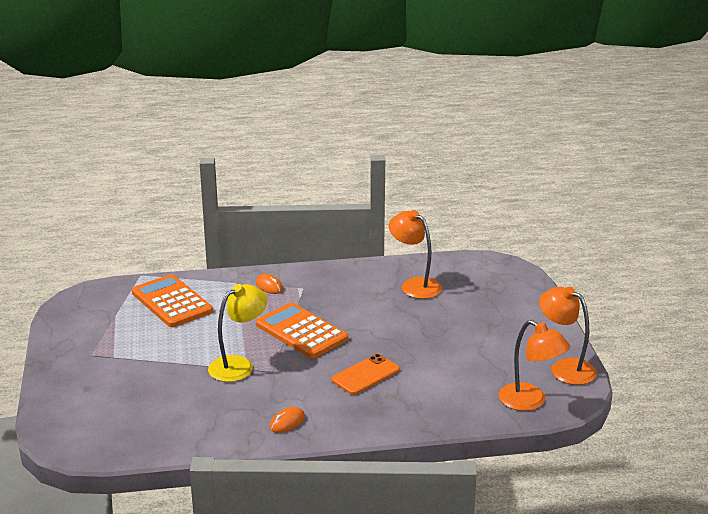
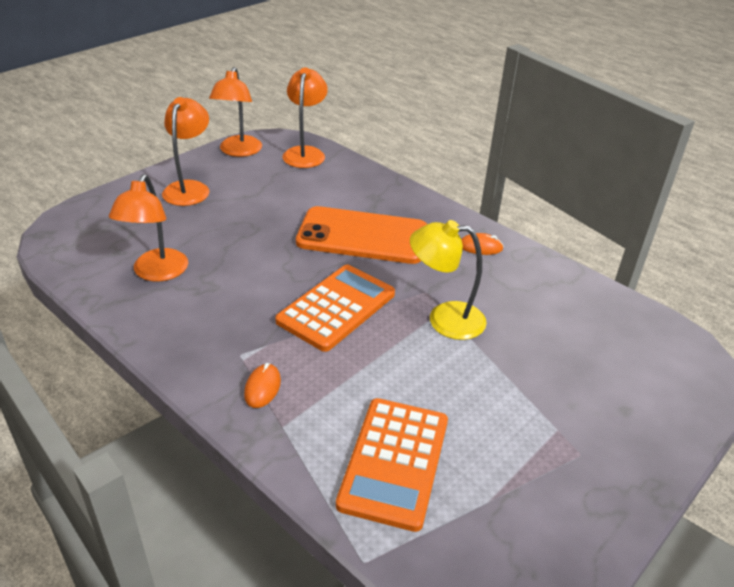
camera: 130 degrees left, 10 degrees up
(301, 332) = (336, 308): orange calculator -> orange calculator turned 150 degrees counterclockwise
(365, 375) = (363, 236): orange phone -> orange phone, size x1.74
(518, 326) = (189, 188): none -> orange lamp

